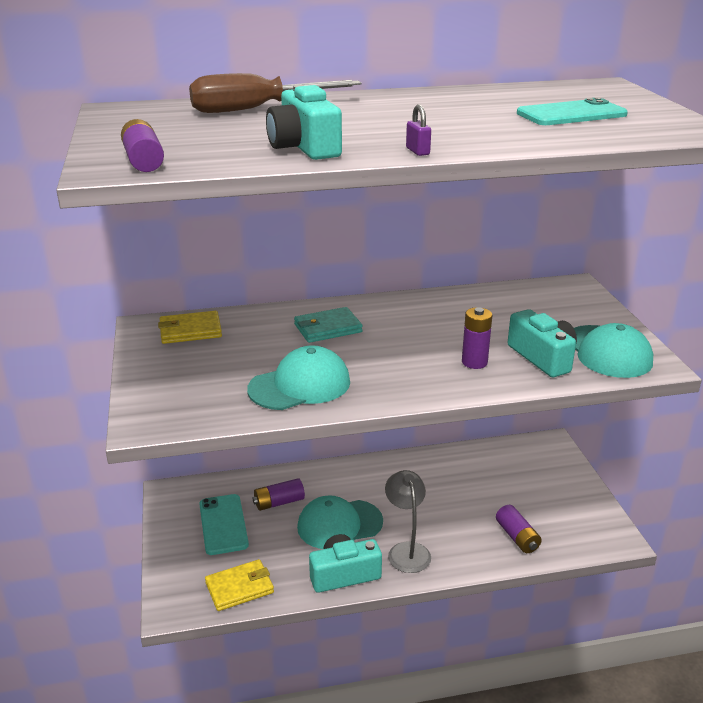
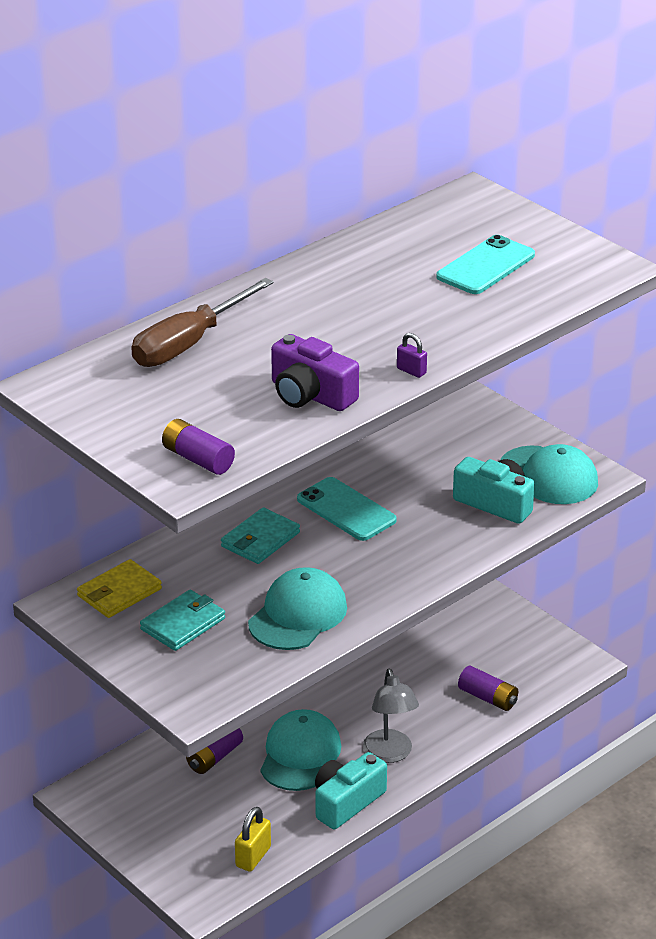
camera: 30 degrees left, 5 degrees up
(208, 364) = (183, 624): none -> turquoise wallet
(223, 524) = (175, 804): turquoise phone -> turquoise phone (346, 510)
(239, 588) = (253, 857): yellow wallet -> yellow padlock
(304, 147) = (310, 395): turquoise camera -> purple camera
(339, 524) = (300, 755): turquoise cap -> turquoise cap turned 150 degrees clockwise
(406, 550) = (390, 754): grey lamp -> grey lamp turned 150 degrees counterclockwise
(474, 362) = (437, 531): purple battery -> none

